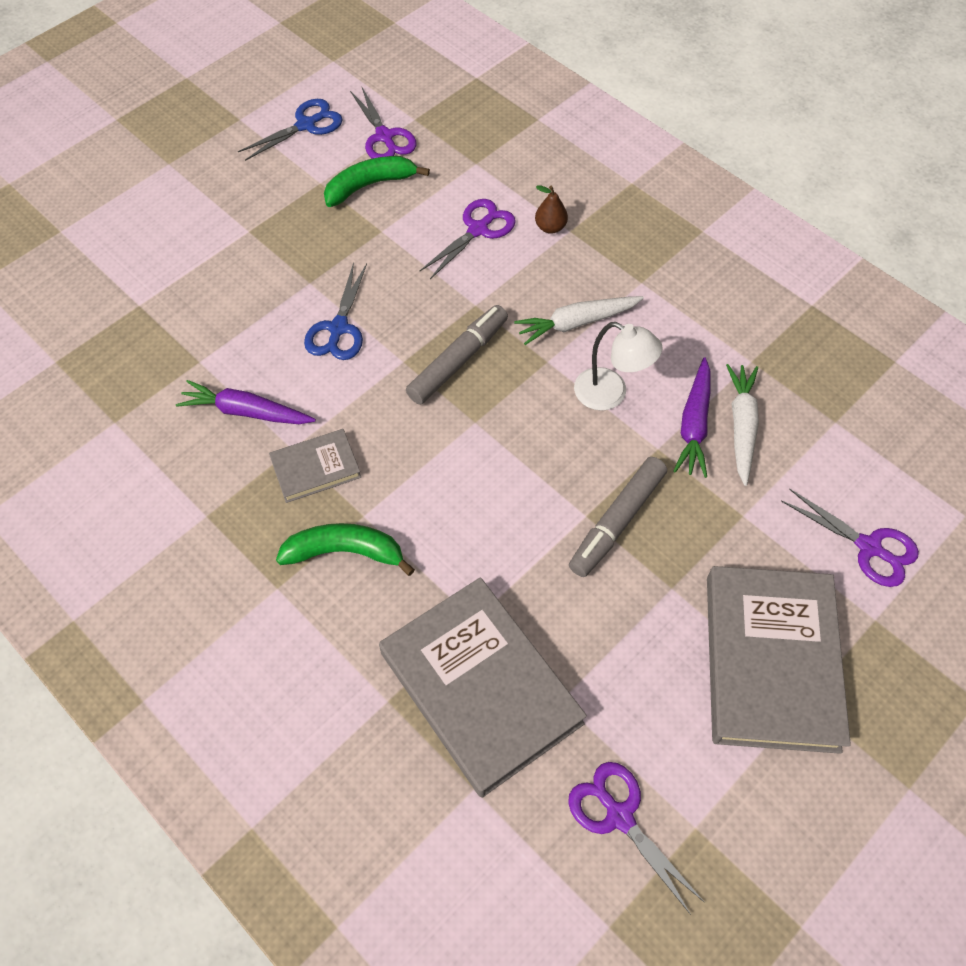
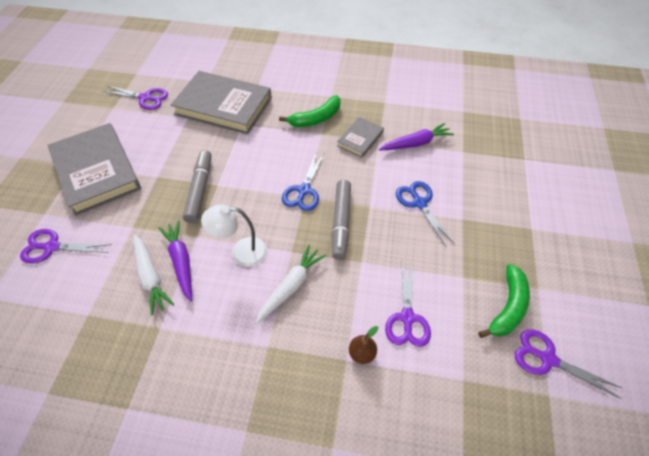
camera: 145 degrees right, 5 degrees down
(306, 125) = (606, 331): blue scissors -> blue scissors (304, 191)

